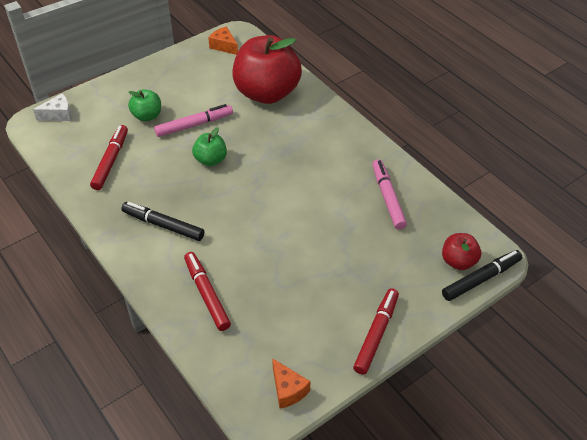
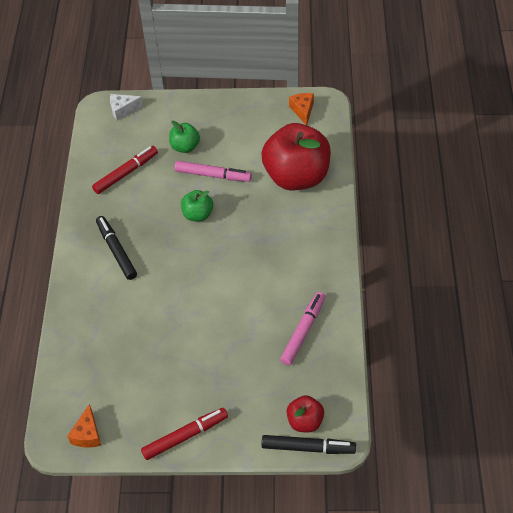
camera: 40 degrees right, 5 degrees up
(58, 115) = (123, 110): white cheese -> white cheese turned 150 degrees clockwise
(207, 294) = (98, 326): red marker -> none

